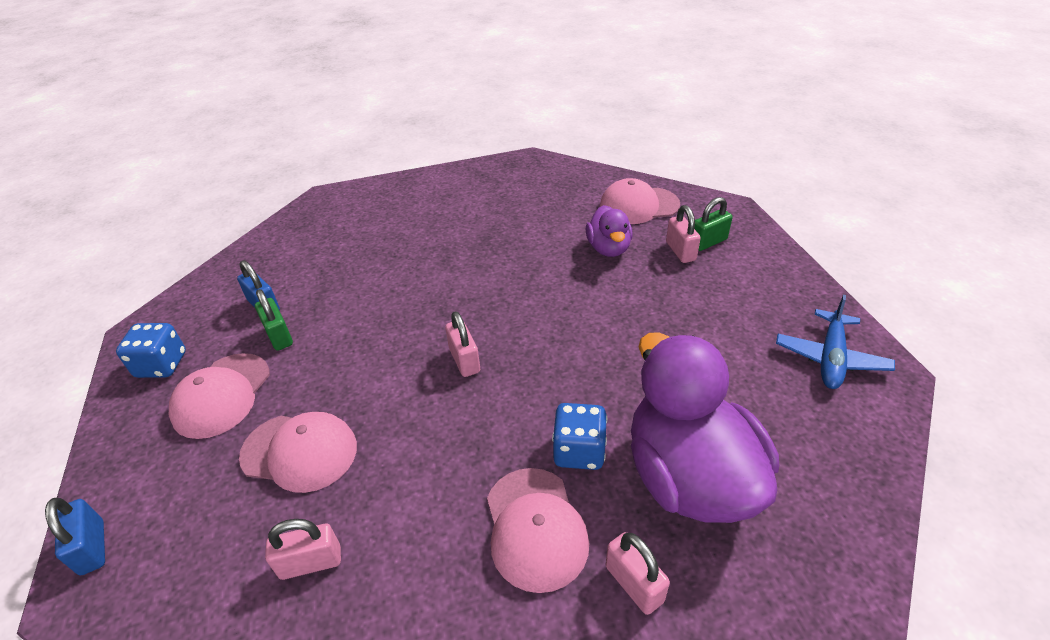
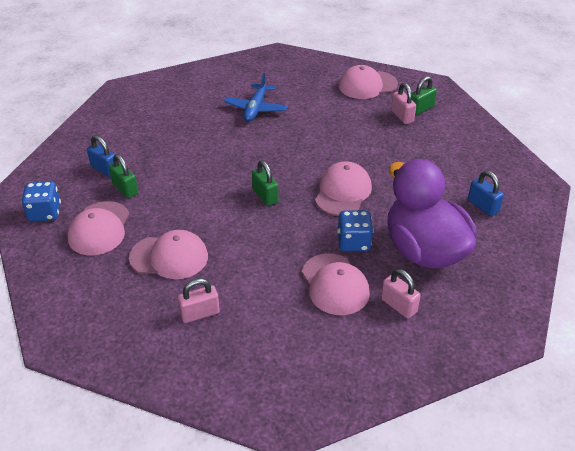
camera: 10 degrees left, 0 degrees up
(92, 547) = (51, 319): blue padlock -> blue padlock (483, 206)
(464, 360) = (265, 196): pink padlock -> green padlock
(578, 362) = (343, 192): none -> pink cap
(608, 248) = (350, 117): purple duck -> none
(830, 358) = (506, 179): blue plane -> blue plane (256, 108)

